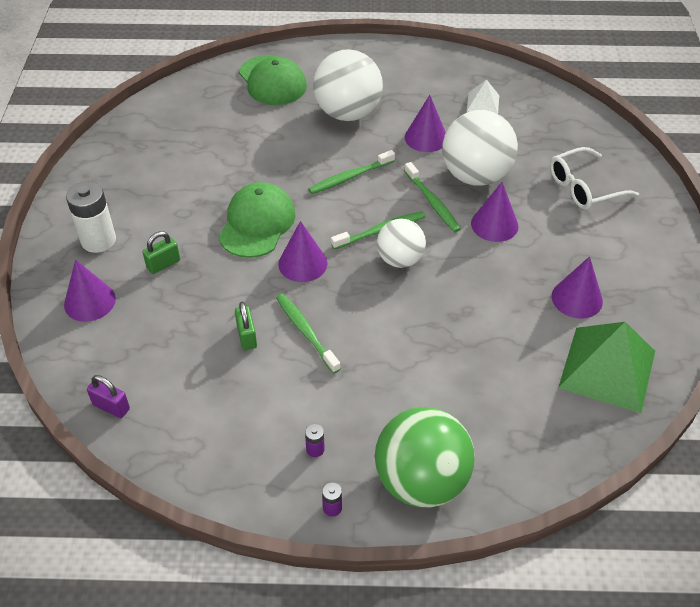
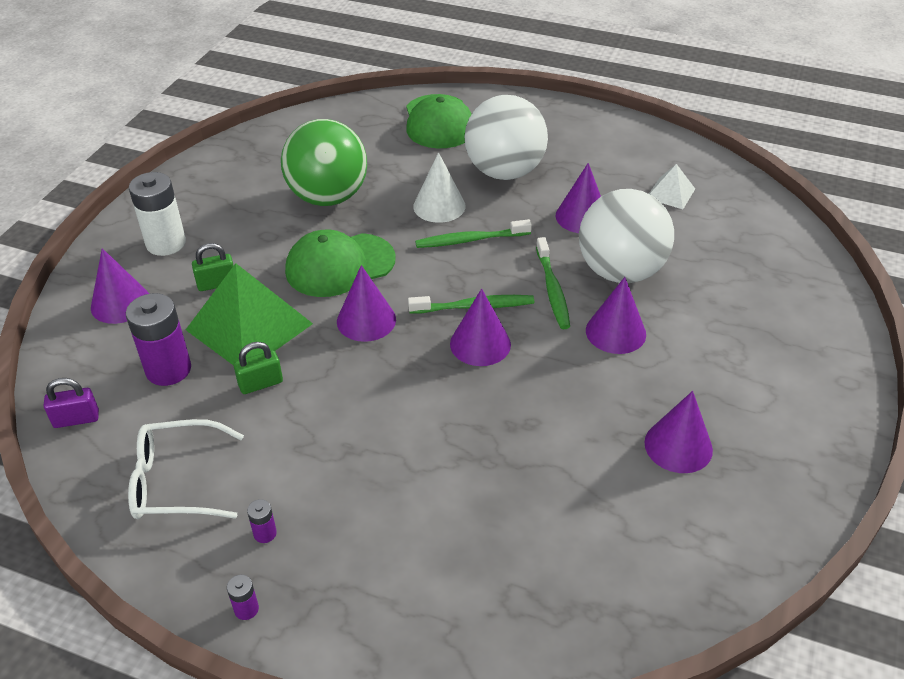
camera: 20 degrees right, 5 degrees down
(111, 407) = (76, 419): purple padlock -> purple padlock turned 60 degrees counterclockwise
(164, 345) = (168, 369): none -> purple battery
(247, 336) = (261, 384): green padlock -> green padlock turned 60 degrees clockwise
(257, 223) = (340, 265): green cap -> green cap turned 150 degrees counterclockwise
(306, 332) = (328, 396): green toothbrush -> none
(310, 154) = (439, 206): none -> white cone
(400, 259) = (480, 344): white ball -> purple cone
(421, 481) = (368, 611): green ball -> green ball (328, 197)
(583, 188) = (750, 316): white glasses -> white glasses (175, 481)
(607, 368) = (677, 544): green pyramid -> green pyramid (249, 326)

